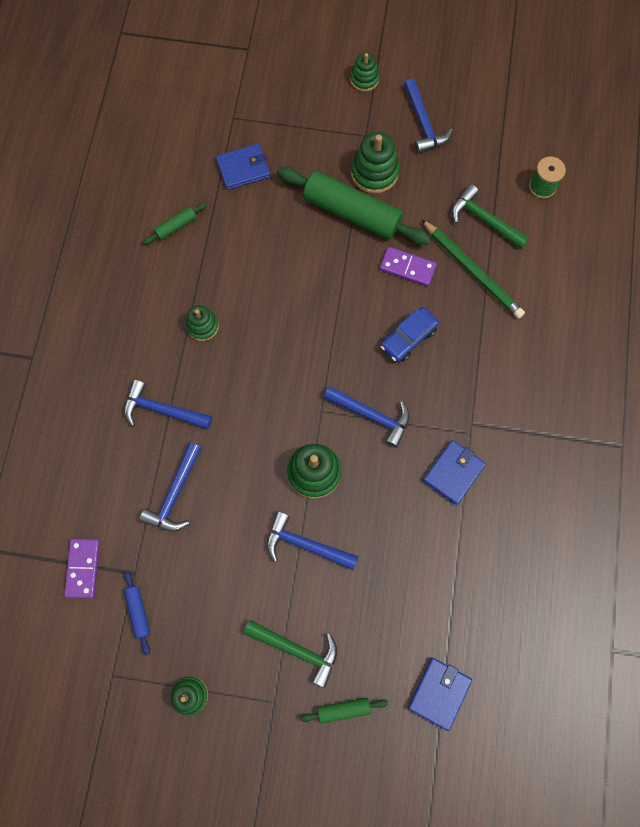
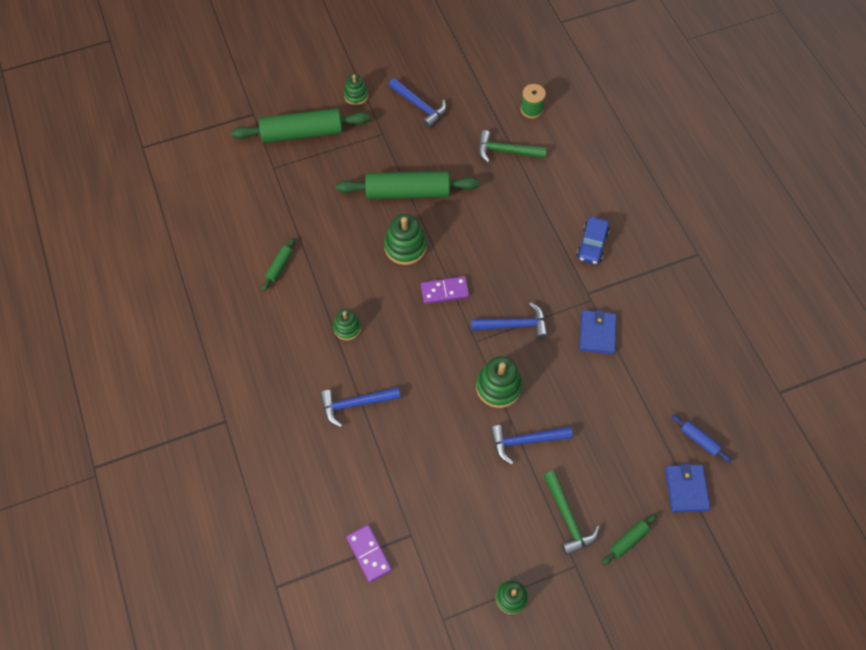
camera: 30 degrees left, 10 degrees down
(138, 612) = (433, 561): blue rolling pin -> blue rolling pin (699, 440)
(175, 494) = (405, 460): blue hammer -> none
(243, 168) = (305, 200): blue wallet -> none
(284, 94) = (302, 133): none -> green rolling pin
(297, 650) = (568, 518): green hammer -> green hammer turned 75 degrees clockwise
(374, 173) = (406, 156): green stacking toy -> green stacking toy (405, 247)
(407, 268) = (473, 210): purple domino -> purple domino (444, 291)
(408, 338) = (505, 258): blue car -> blue car (592, 244)
(472, 271) = (520, 189): green pencil -> none

